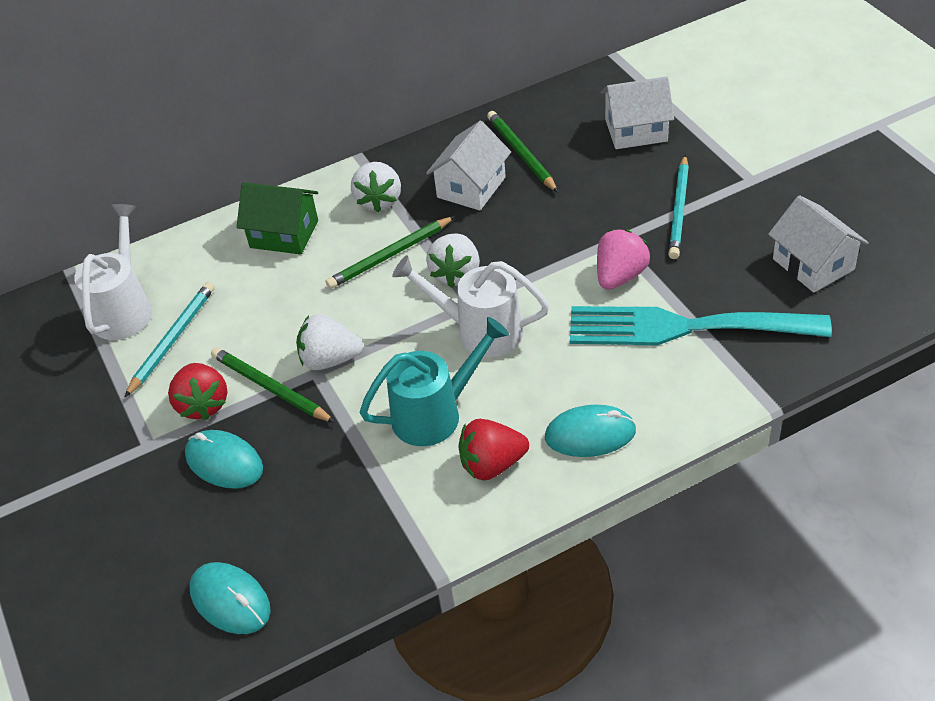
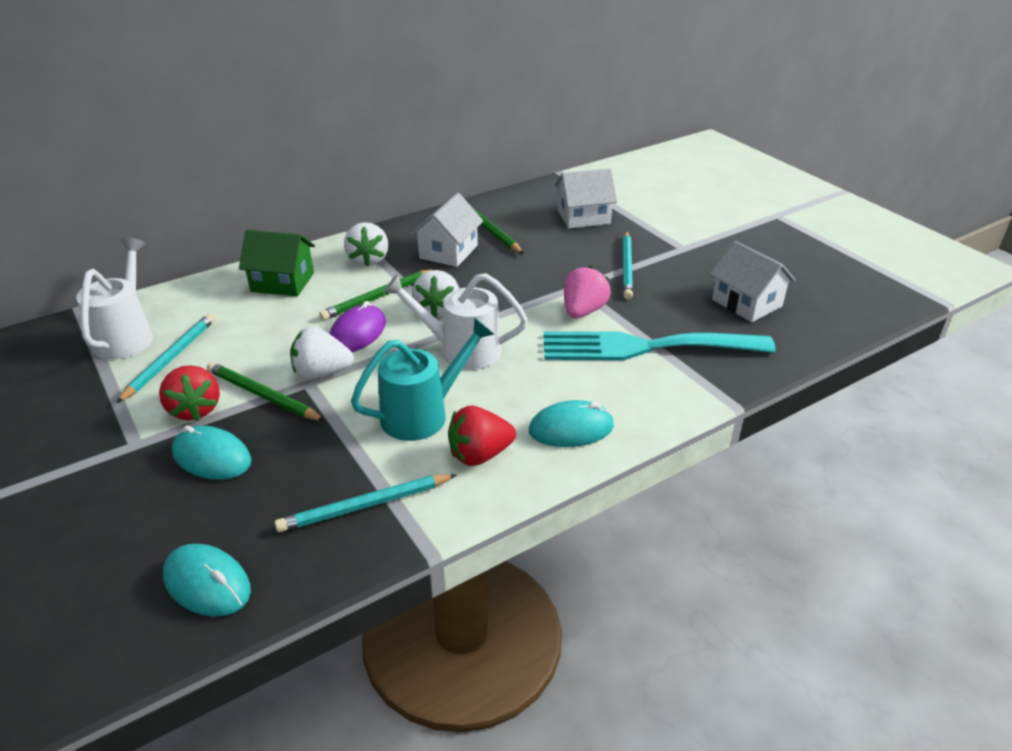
camera: 10 degrees left, 10 degrees down
(367, 306) = (357, 333): none -> purple mouse
(376, 521) = (365, 505): none -> turquoise pencil

